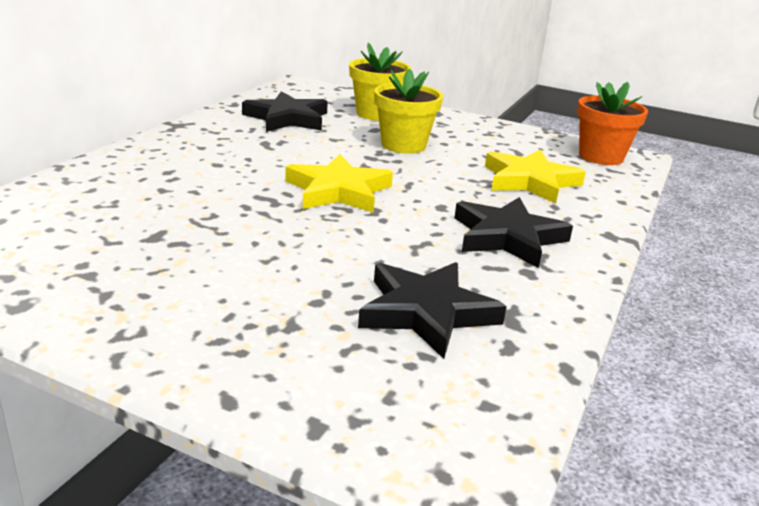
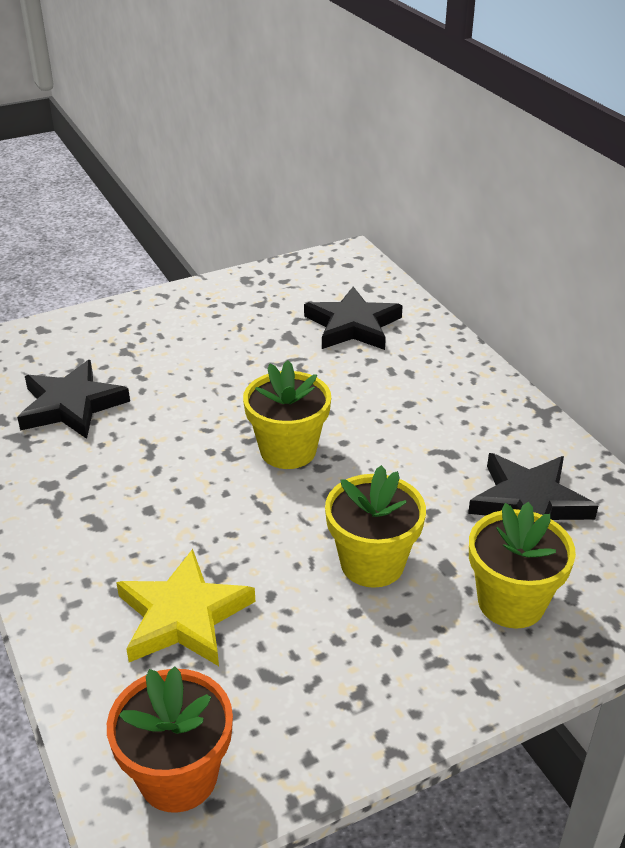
camera: 130 degrees right, 10 degrees up
(338, 191) = (288, 450): yellow star -> yellow flower pot
(508, 237) = (103, 508): black star -> black star (352, 325)

